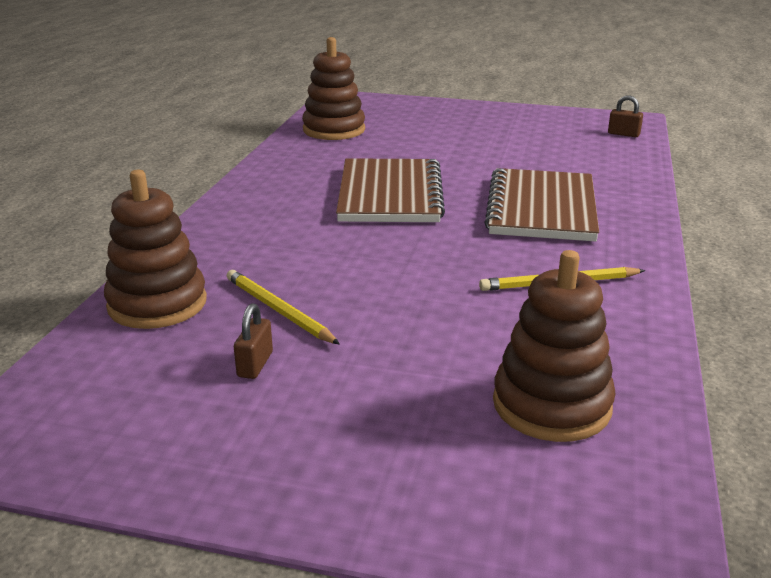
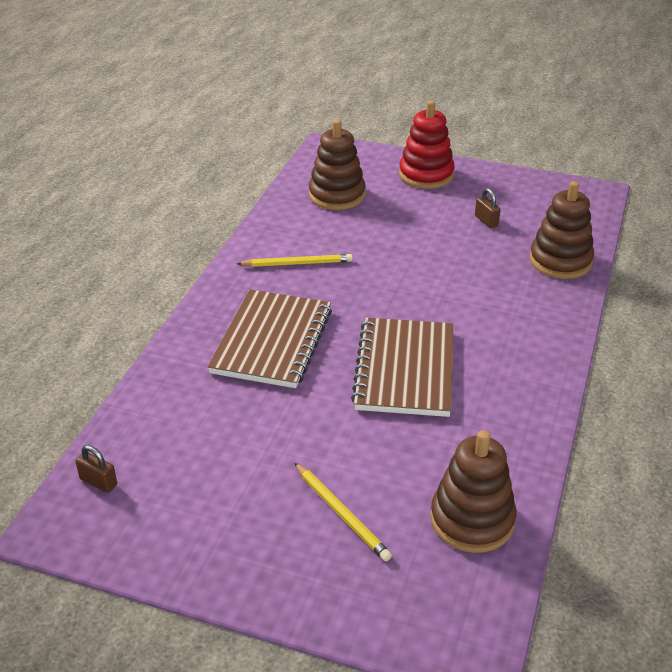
camera: 175 degrees left, 10 degrees up
(255, 364) = (486, 221): brown padlock -> brown padlock turned 45 degrees counterclockwise
(278, 310) = (481, 253): yellow pencil -> yellow pencil (342, 514)
(366, 473) = (426, 175): none -> red stacking toy

